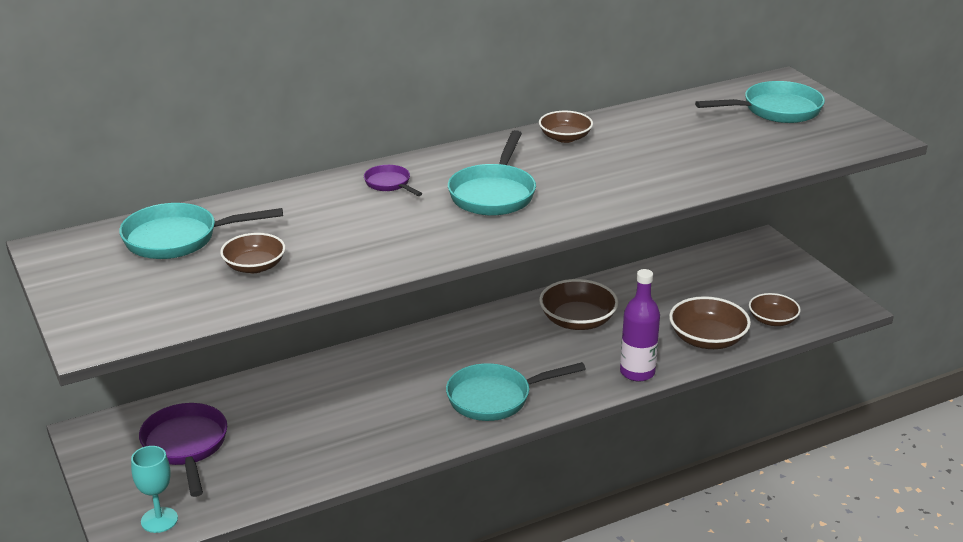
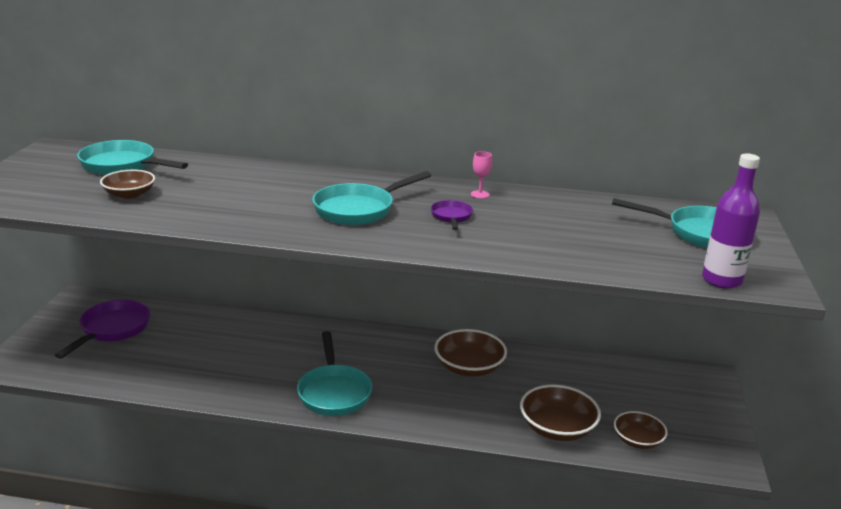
camera: 35 degrees right, 5 degrees down
(159, 520) = (34, 365): turquoise goblet -> none
(389, 184) = (302, 180): purple pan -> purple pan (451, 217)
(495, 398) = (334, 392): turquoise pan -> turquoise pan turned 120 degrees counterclockwise
(565, 137) = (480, 194): brown bowl -> pink goblet
(637, 372) = (464, 426): purple bottle -> purple bottle (721, 280)

